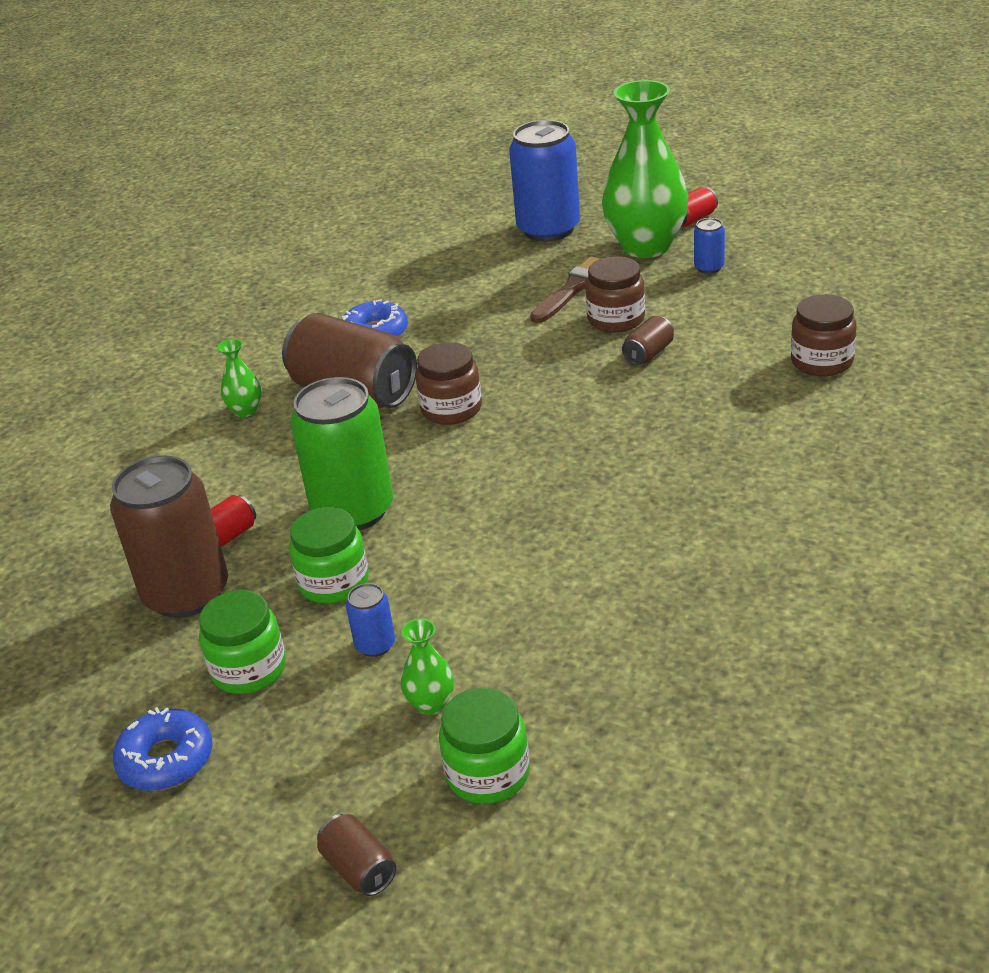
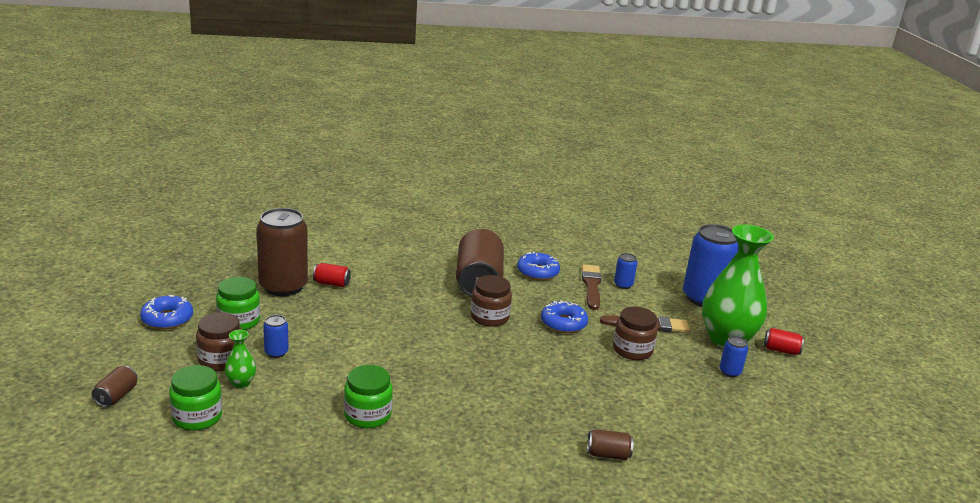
camera: 50 degrees right, 10 degrees down
(245, 410) = (436, 256): green vase -> none
(334, 582) = (317, 325): green jar -> green jar (367, 415)
(353, 511) = (377, 313): green can -> none
(448, 301) = (591, 286): none -> brown brush
(467, 276) = (623, 285): none -> blue can
(516, 352) = (563, 323): none -> blue donut
(648, 354) = (607, 372): brown can -> brown can (608, 454)
(821, 361) = (668, 448): brown jar -> brown jar (221, 360)

